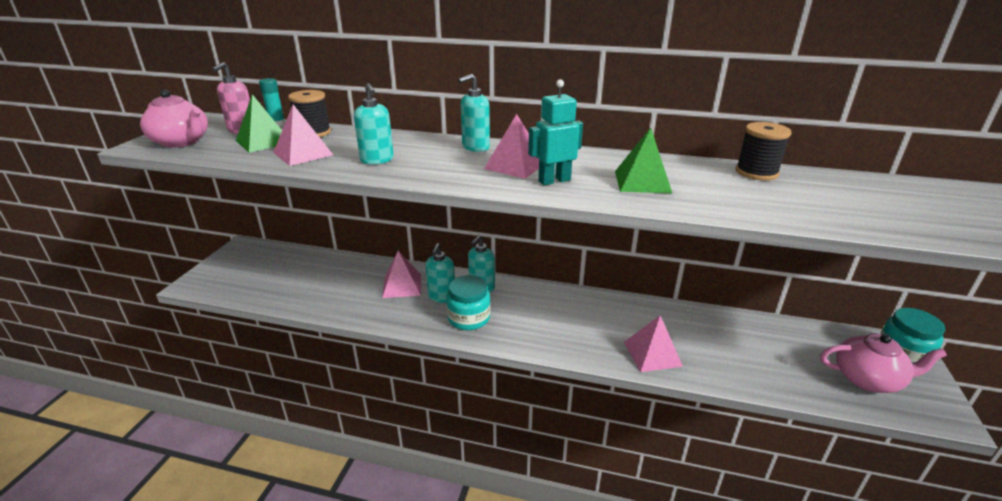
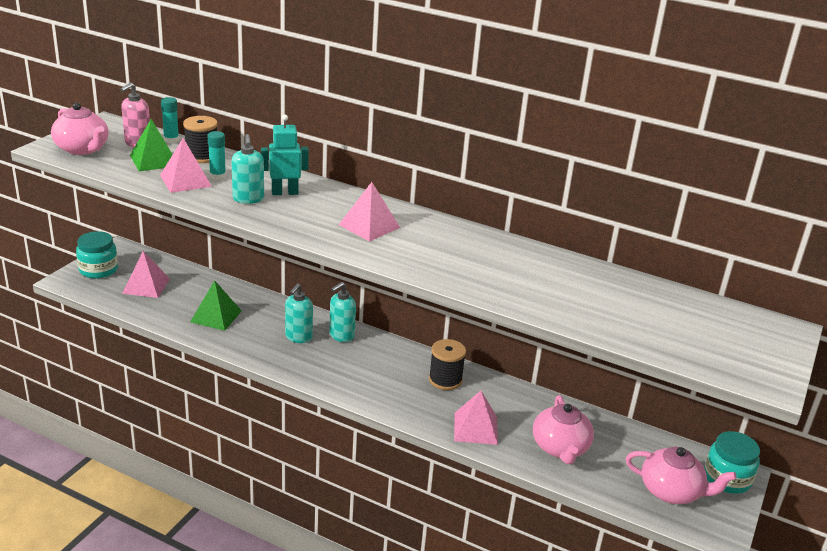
camera: 10 degrees right, 0 degrees up
(336, 146) = (217, 176): none -> turquoise glue stick
(402, 286) = (264, 319): pink pyramid -> pink pyramid (146, 286)
(469, 318) = (316, 362): turquoise jar -> turquoise jar (98, 270)
(475, 147) = (344, 199): turquoise soap dispenser -> none
(554, 180) = (393, 248): turquoise robot -> turquoise robot (284, 192)
(642, 181) = (472, 262): green pyramid -> green pyramid (216, 316)
(740, 357) = (560, 448): none -> pink teapot
(756, 172) = (588, 271): black spool -> black spool (445, 380)

